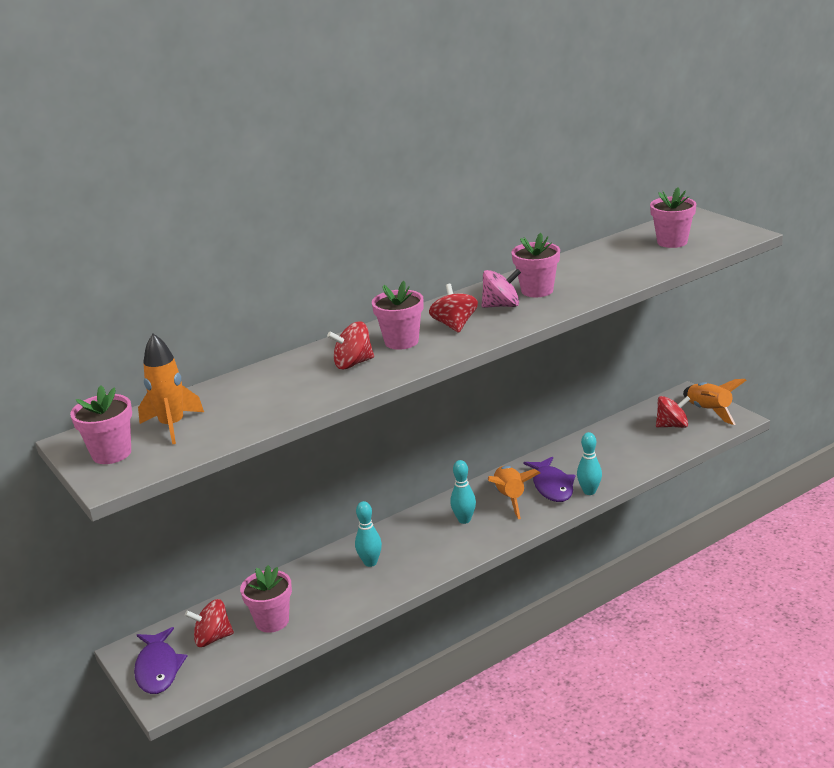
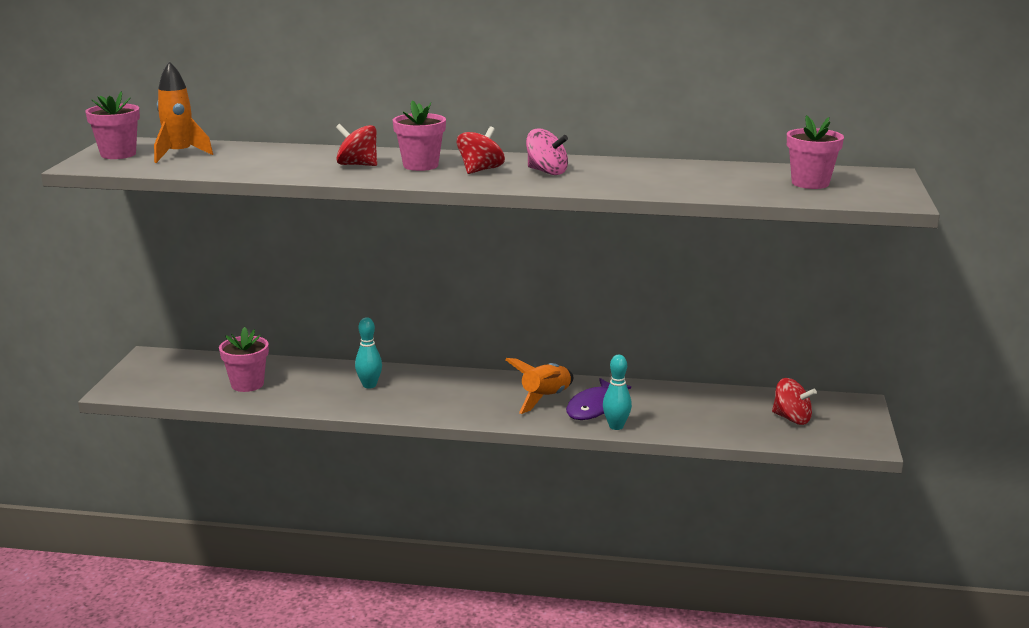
camera: 40 degrees right, 5 degrees down
(158, 669) = (143, 373): purple fish -> none
(212, 638) = (200, 374): red spinning top -> none
(464, 520) = (483, 394): turquoise bowling pin -> none
(537, 290) = (600, 173): pink flower pot -> none
(709, 411) = (852, 425): orange rocket -> none

